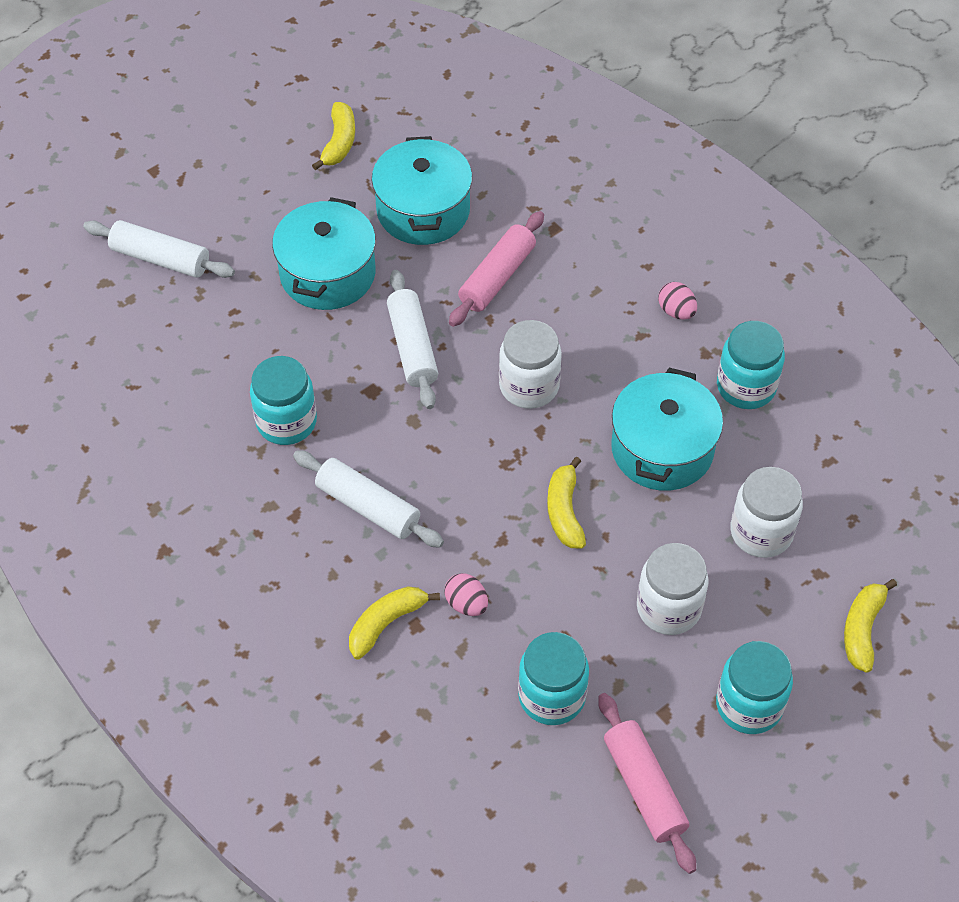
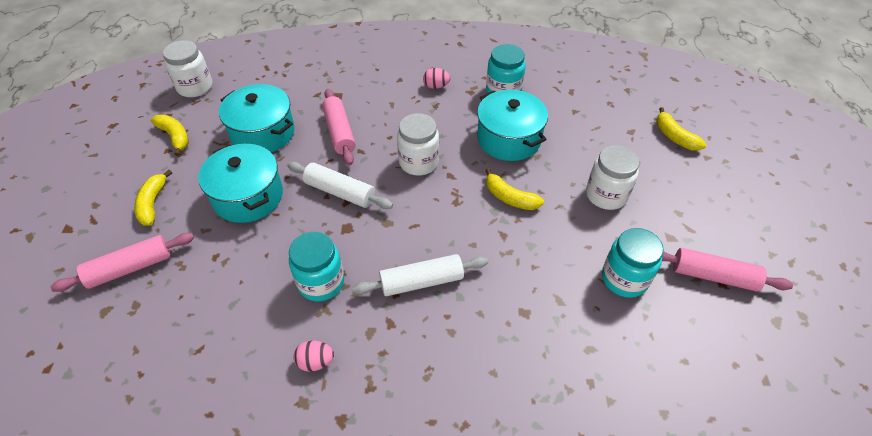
camera: 50 degrees left, 5 degrees down
(161, 258) = (130, 268): white rolling pin -> pink rolling pin
(386, 623) = (510, 326): yellow banana -> yellow banana (153, 203)
(466, 604) = (531, 278): pink egg -> pink egg (315, 362)
(749, 705) = (689, 202): turquoise jar -> none
(761, 532) = (590, 136): white jar -> white jar (195, 87)

